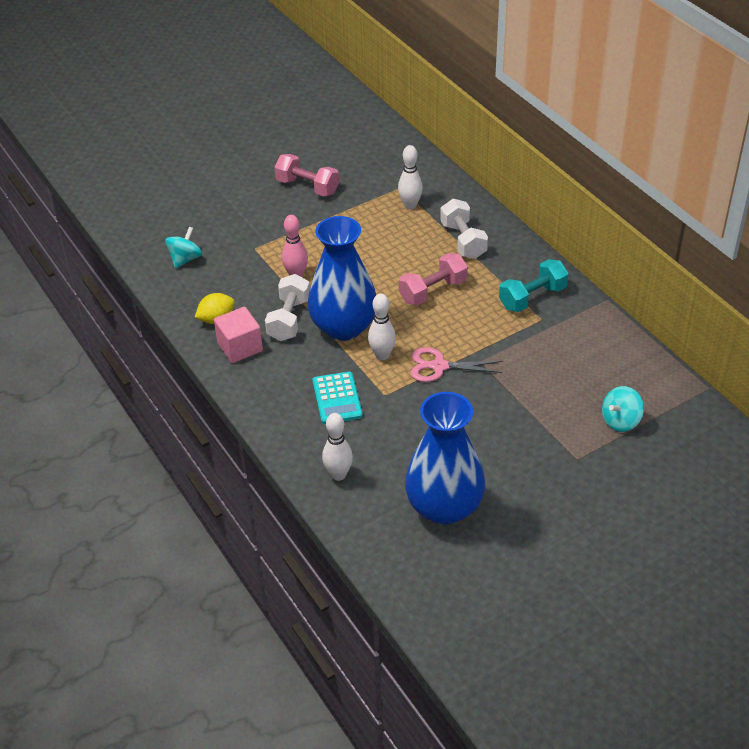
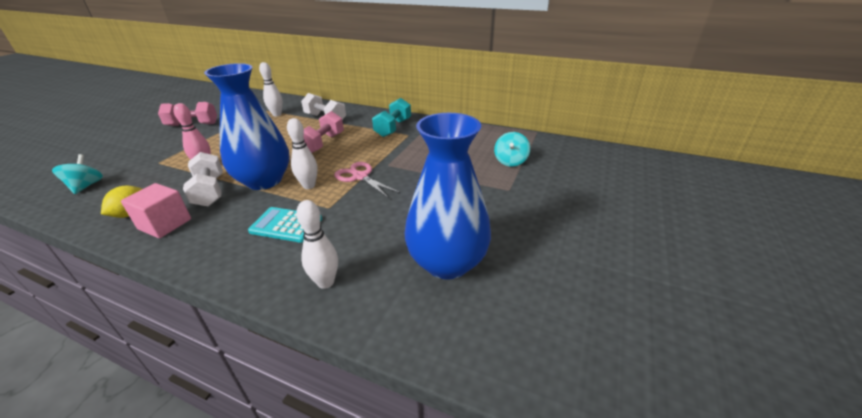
camera: 35 degrees left, 10 degrees down
(337, 398) = (286, 225): turquoise calculator -> turquoise calculator turned 150 degrees clockwise
(439, 366) = (360, 177): pink scissors -> pink scissors turned 75 degrees clockwise

